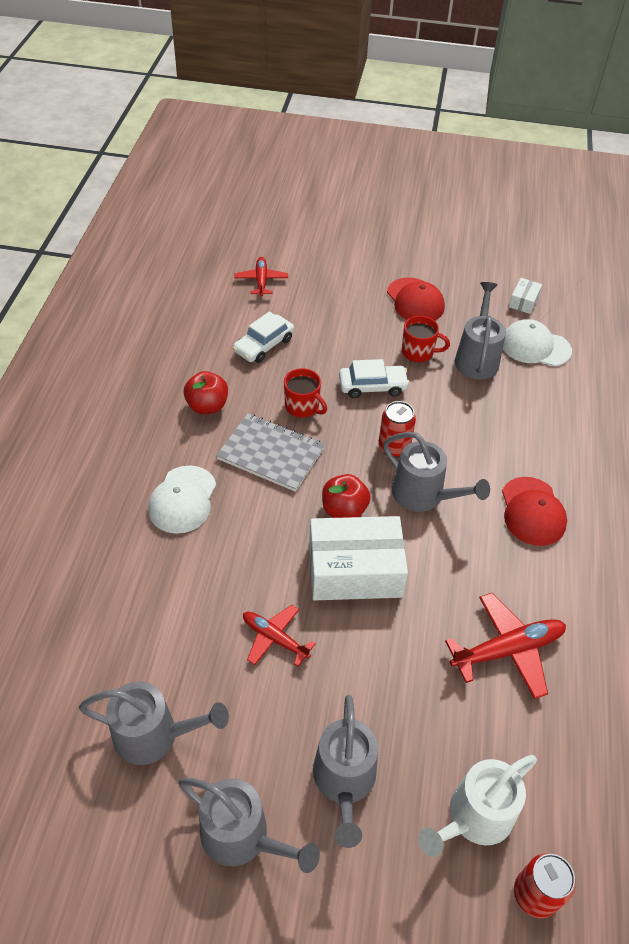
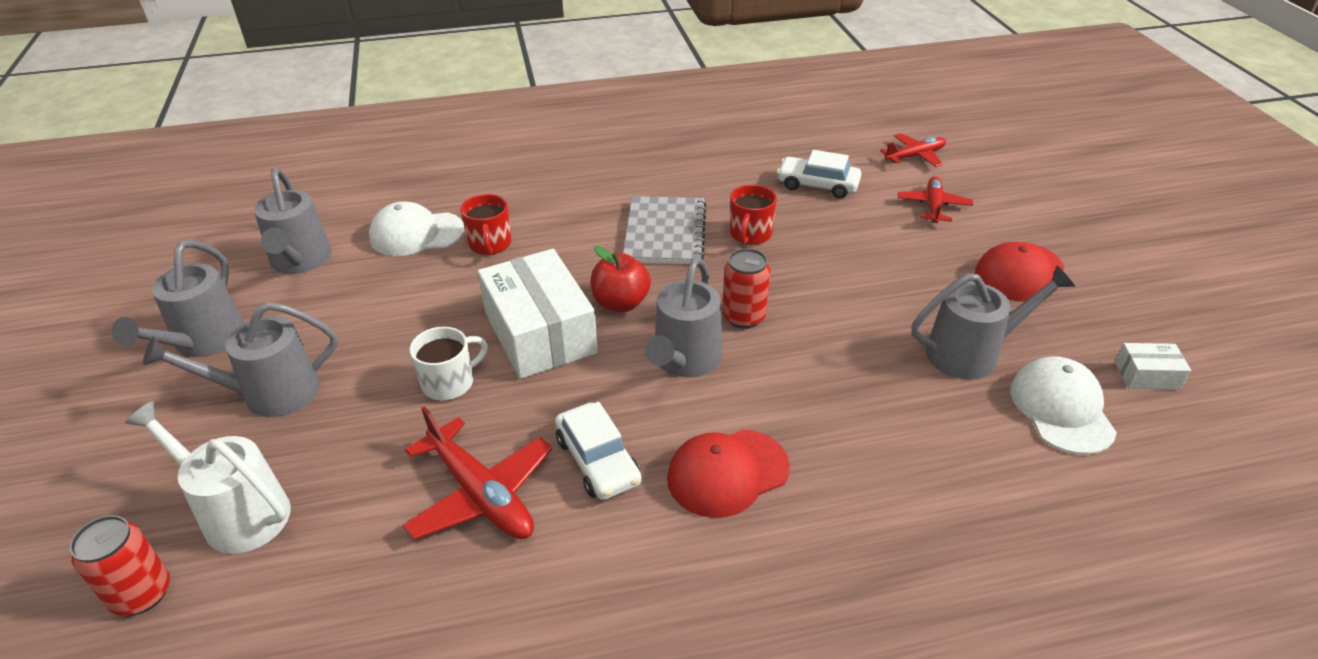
camera: 70 degrees right, 10 degrees down
(183, 499) = (568, 199): white cap -> white cap (416, 234)
(207, 406) = (698, 177): red apple -> none
(274, 638) = (427, 301): red plane -> red plane (933, 206)
(372, 386) = (828, 275): white car -> white car (597, 461)
(386, 644) = (449, 383): none -> white mug
(418, 352) = (926, 298): red mug -> red mug (490, 244)

